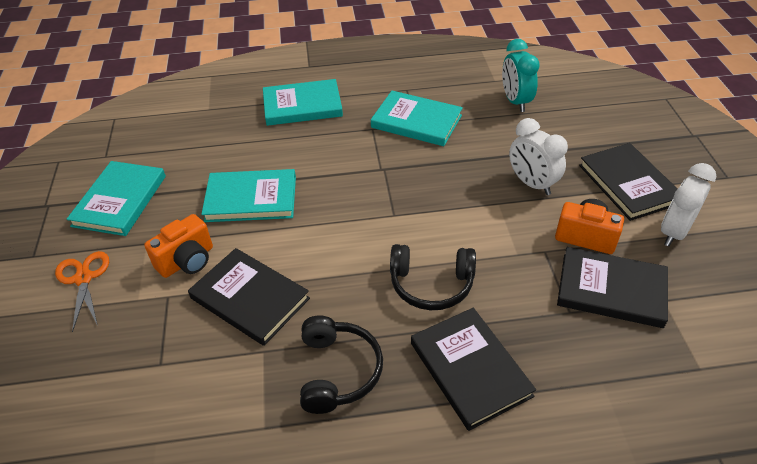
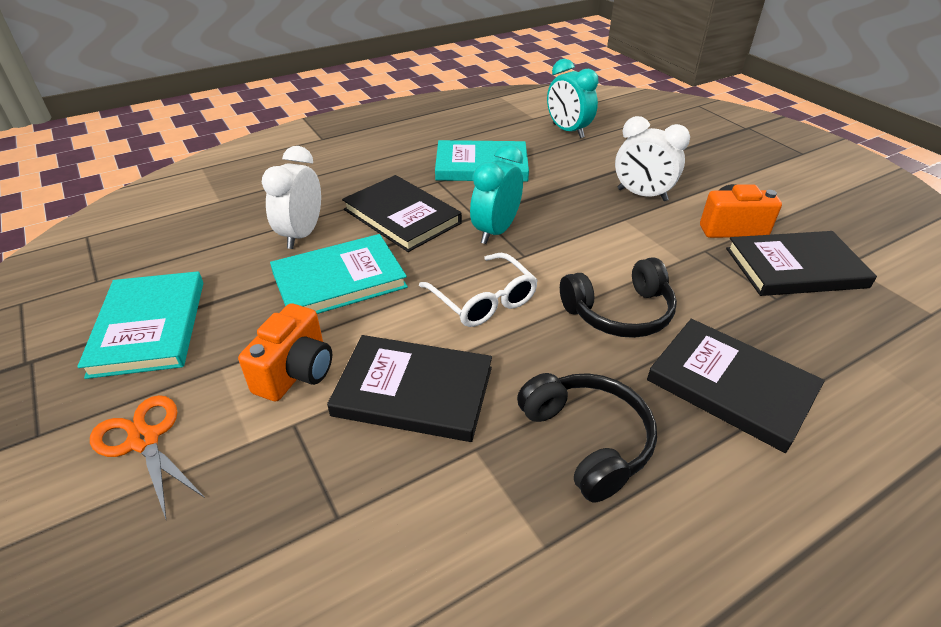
camera: 25 degrees left, 5 degrees down
(302, 105) = (340, 175): turquoise book -> none
(338, 244) = (483, 300): none -> white glasses
(386, 187) = (495, 231): none -> turquoise clock
(628, 184) = (728, 176): black book -> black book (402, 216)
(674, 232) = (802, 205): white clock -> white clock (302, 234)

